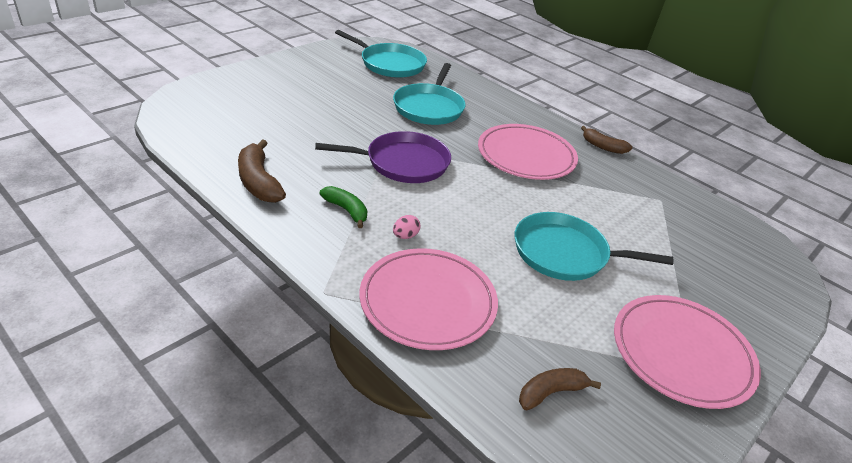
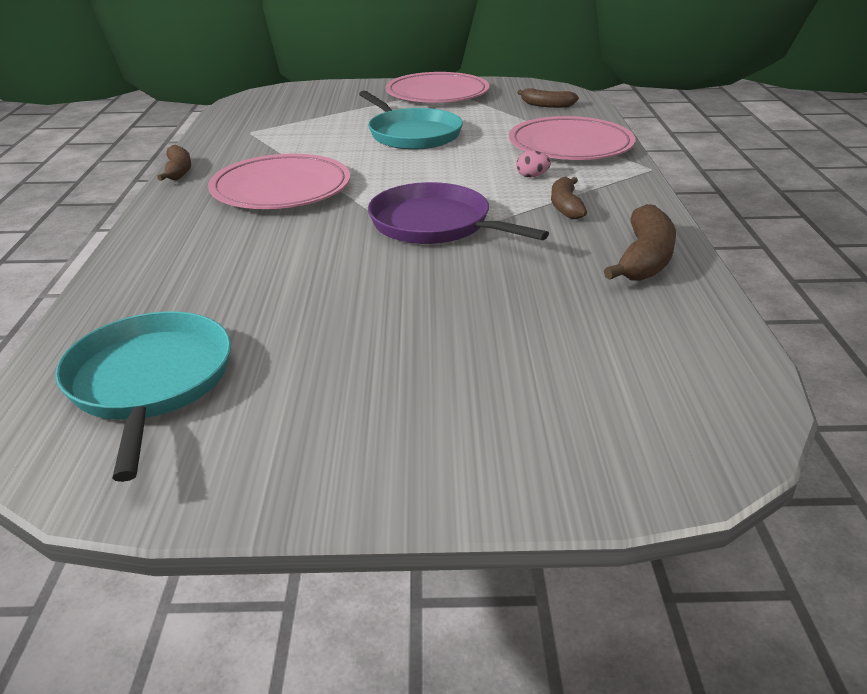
camera: 130 degrees left, 5 degrees down
(346, 210) = (566, 206): green banana -> brown banana
(429, 107) = (266, 273): turquoise pan -> none

